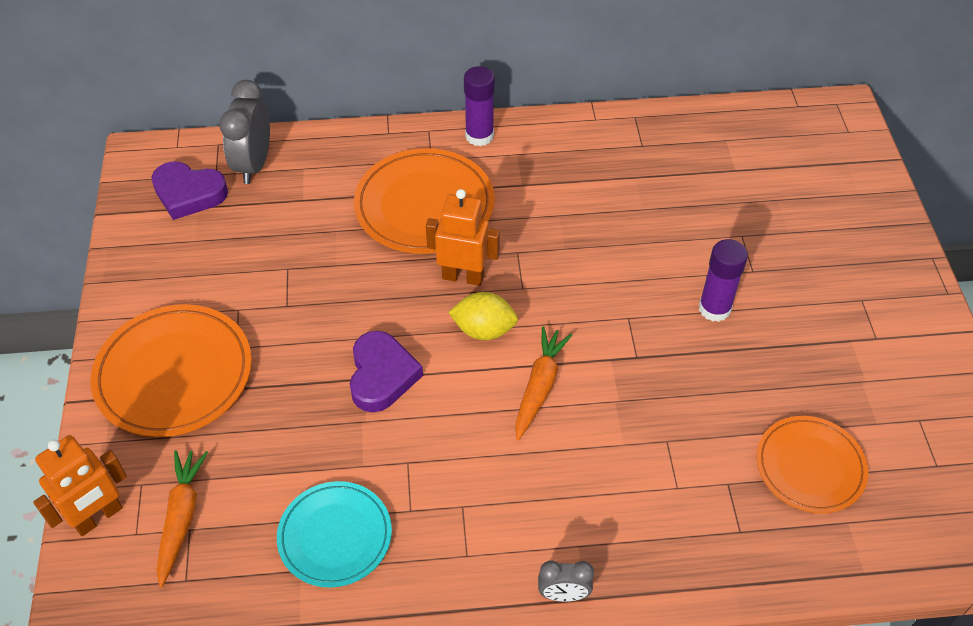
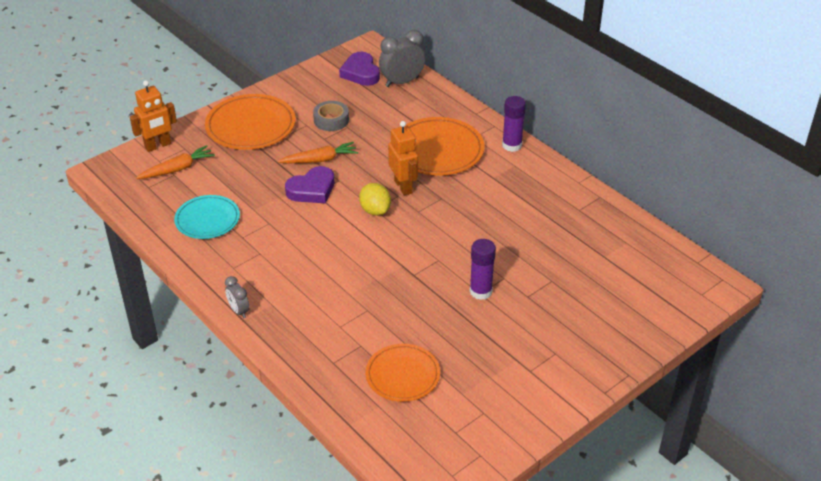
camera: 55 degrees right, 10 degrees down
(98, 517) = (158, 146): orange robot -> orange robot turned 45 degrees counterclockwise
(256, 277) = (331, 120): none -> grey tape
(539, 386) = (357, 247): orange carrot -> orange carrot (320, 160)

